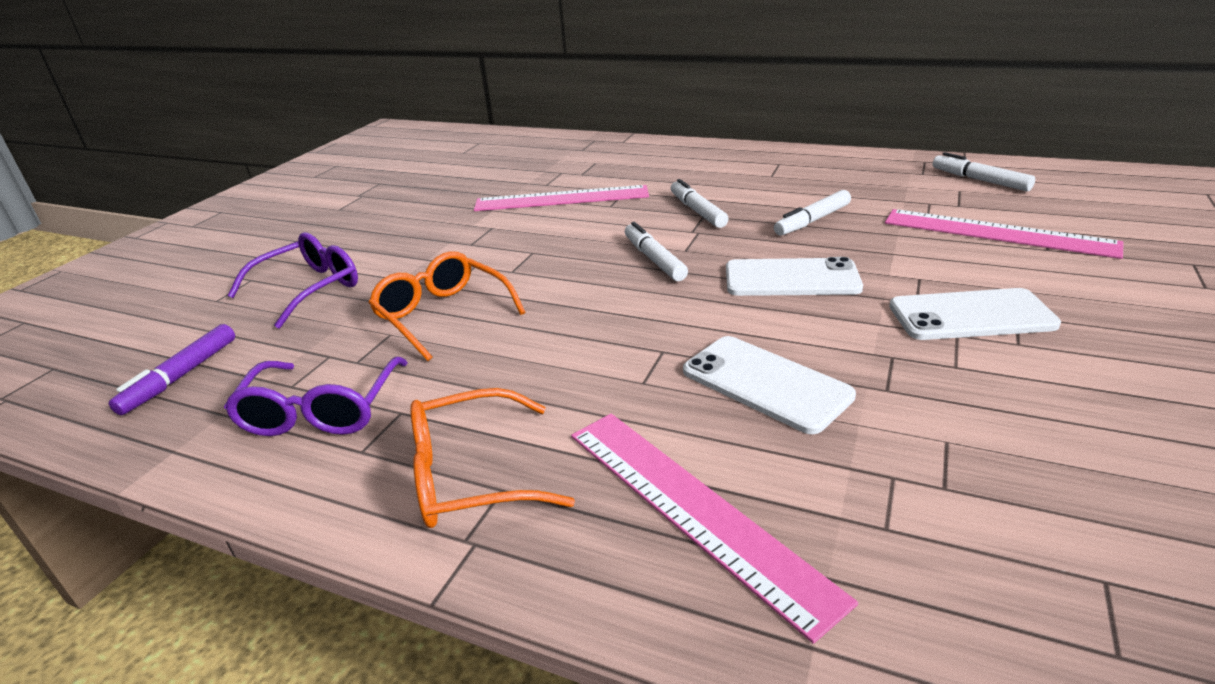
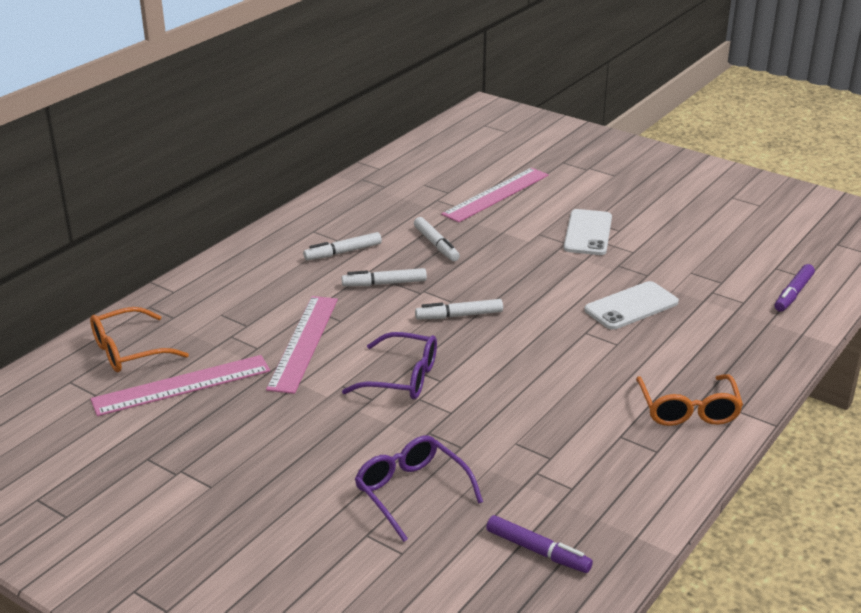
camera: 80 degrees left, 0 degrees up
(321, 411) = (610, 470): purple glasses -> purple glasses (402, 378)
(442, 314) = (497, 417): orange glasses -> orange glasses (128, 351)
(694, 509) = (725, 346): pink ruler -> pink ruler (182, 385)
(791, 278) = (518, 272): white phone -> none
(979, 180) = (413, 173): white marker -> white marker (343, 252)
(1000, 623) = (793, 294): none -> purple marker

